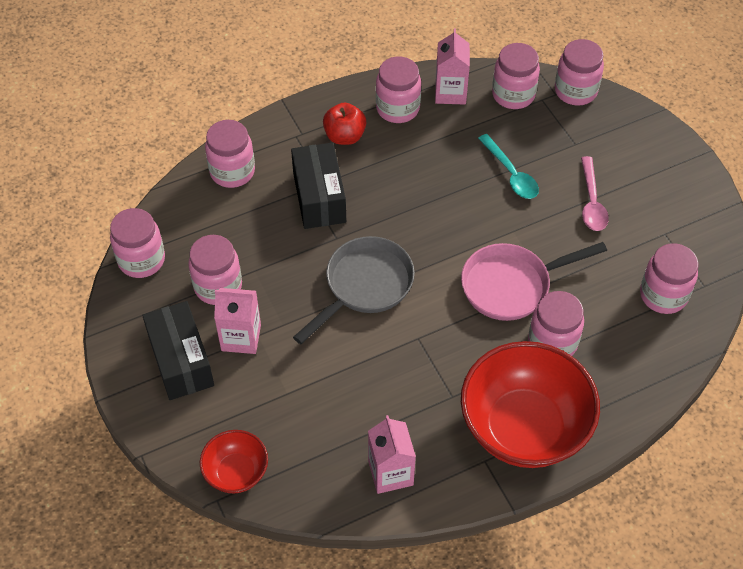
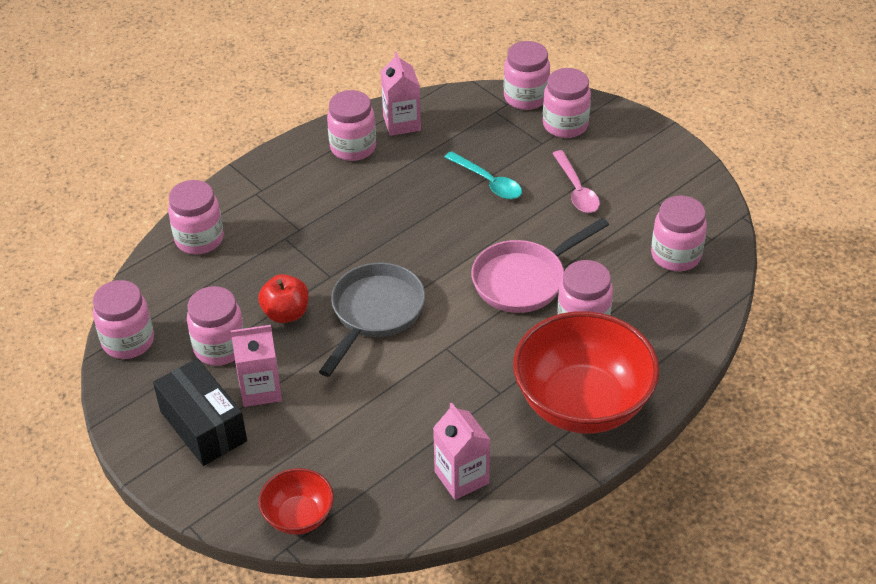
camera: 15 degrees left, 10 degrees down
(319, 197) = (299, 243): black box -> none
(344, 136) = (307, 183): red apple -> red apple (286, 313)
(513, 95) = (465, 113): pink jar -> pink jar (565, 125)

